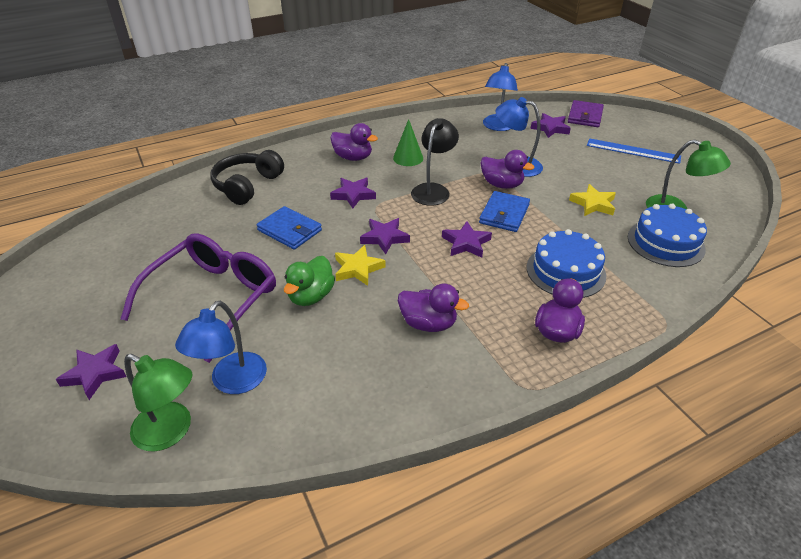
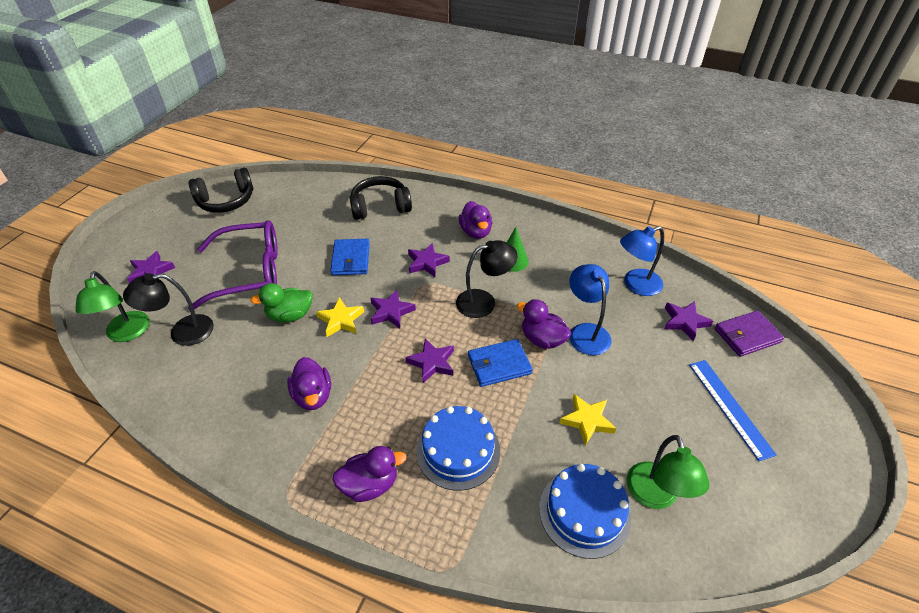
camera: 50 degrees right, 5 degrees up
(72, 271) = (226, 201): none -> black headphones
(232, 382) = (182, 332): blue lamp -> black lamp
(502, 185) = (542, 339): purple duck -> purple duck turned 135 degrees clockwise

